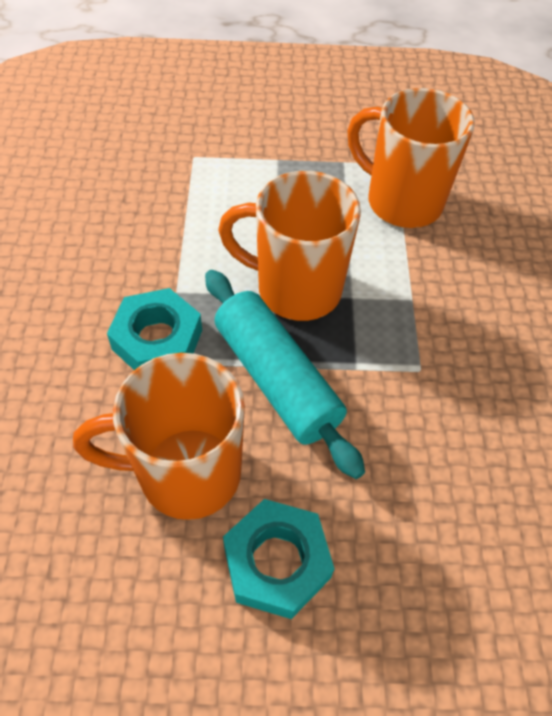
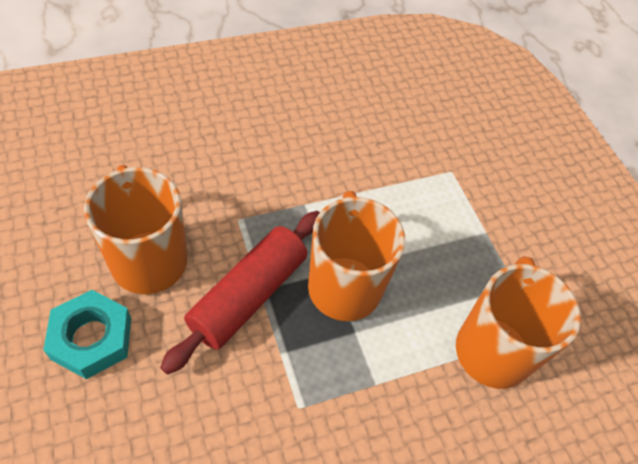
camera: 65 degrees right, 0 degrees up
(157, 339) = (255, 206): turquoise nut -> none
(277, 379) = (248, 296): turquoise rolling pin -> red rolling pin

